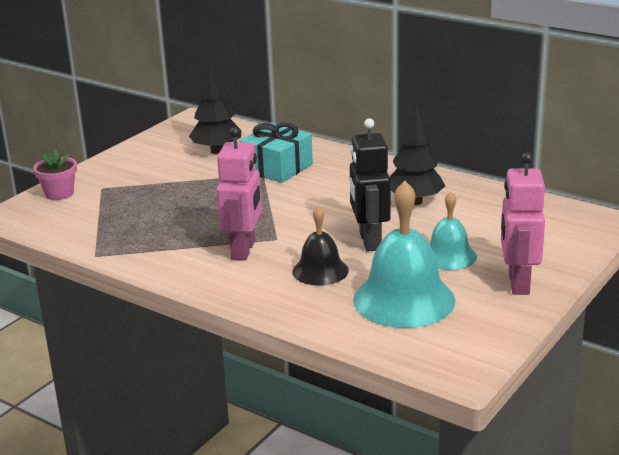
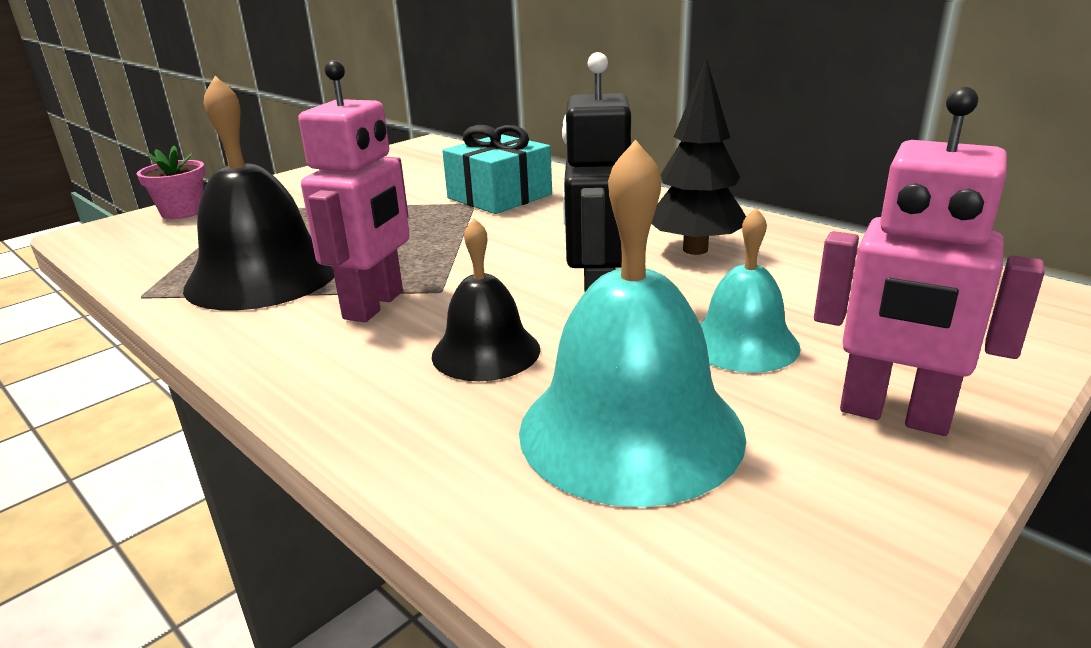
camera: 10 degrees right, 0 degrees up
(161, 237) = (263, 276): none -> black bell
(217, 151) = (430, 175): black tree -> none
(518, 283) = (893, 415): pink robot -> pink robot turned 75 degrees counterclockwise

